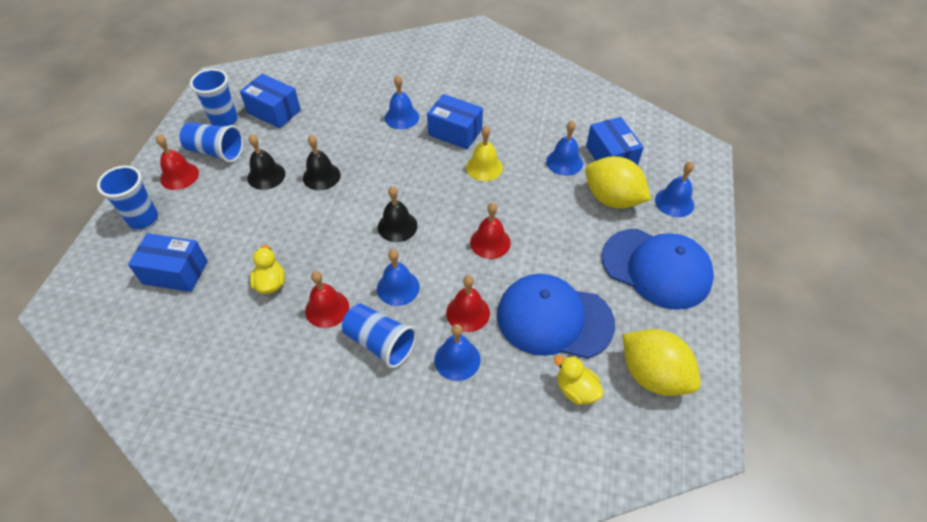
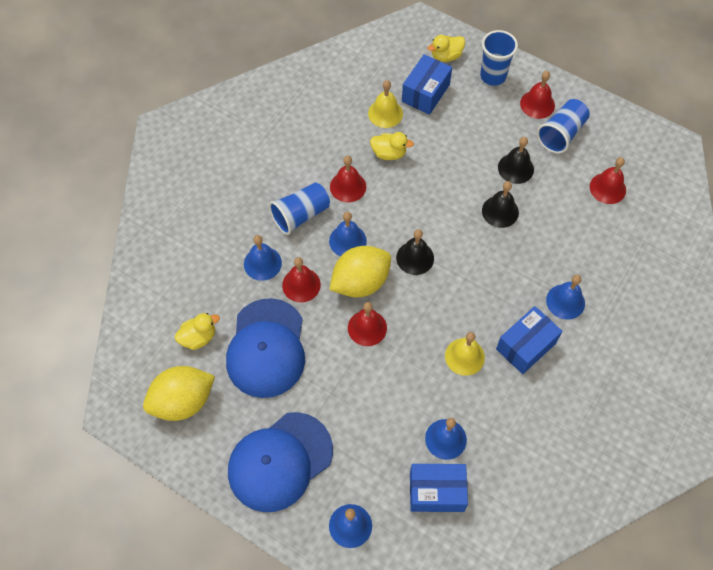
camera: 110 degrees right, 10 degrees up
(114, 267) = (446, 56): none -> yellow duck
(212, 303) = (385, 113): none -> yellow bell
(224, 120) = (606, 145): blue cup -> none
(274, 111) = (607, 188): blue box -> red bell
(554, 319) = (266, 348): blue cap -> blue cap turned 150 degrees clockwise
(612, 199) = (377, 463): yellow lemon -> yellow lemon (360, 282)

